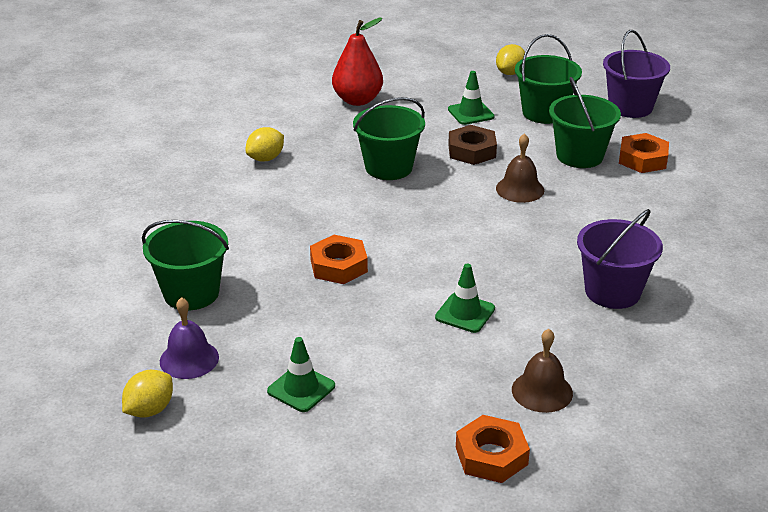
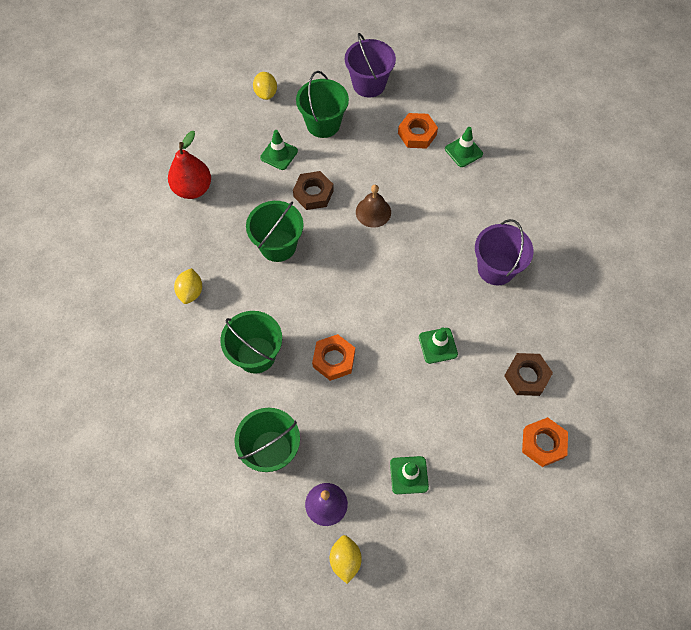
camera: 40 degrees left, 30 degrees up
(542, 391) = (526, 376): brown bell -> brown nut
(579, 156) = (380, 155): green bucket -> green bucket (256, 355)
(684, 192) = (463, 151): none -> green traffic cone

